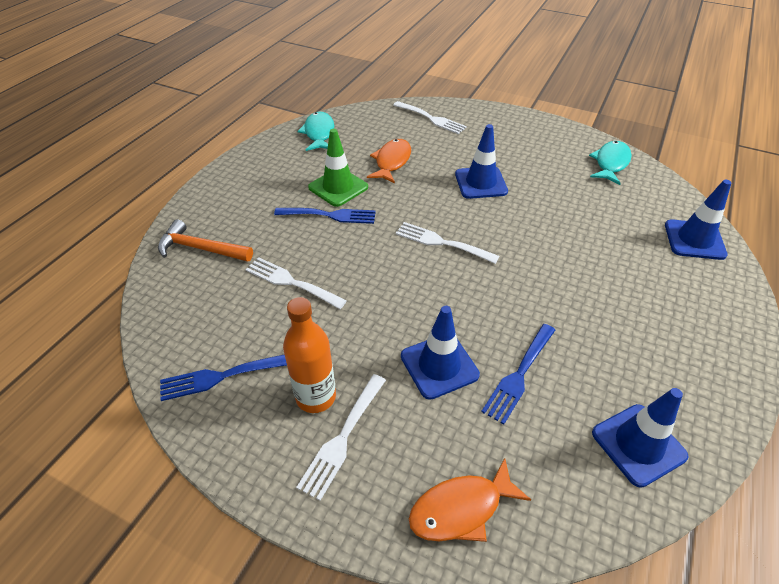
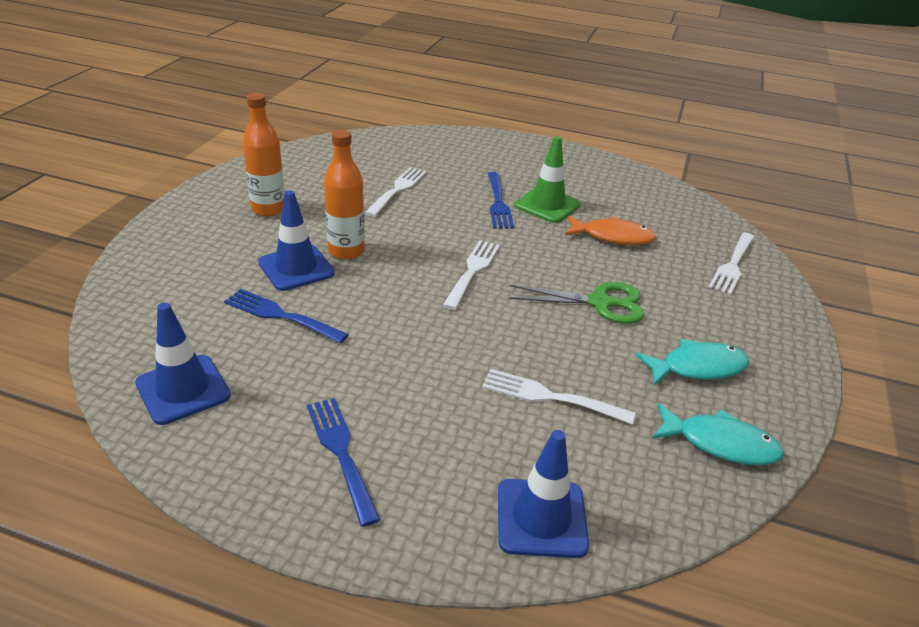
camera: 80 degrees right, 10 degrees down
(201, 249) = (433, 147): orange hammer -> none
(222, 376) = (293, 170): blue fork -> blue fork (341, 453)
(319, 133) = (644, 188): turquoise fish -> turquoise fish (697, 367)
(342, 438) = (227, 222): white fork -> white fork (550, 397)
(408, 326) = (346, 251): none -> orange bottle
(461, 509) = (149, 277): orange fish -> none
(480, 183) = (600, 303): blue traffic cone -> green scissors

